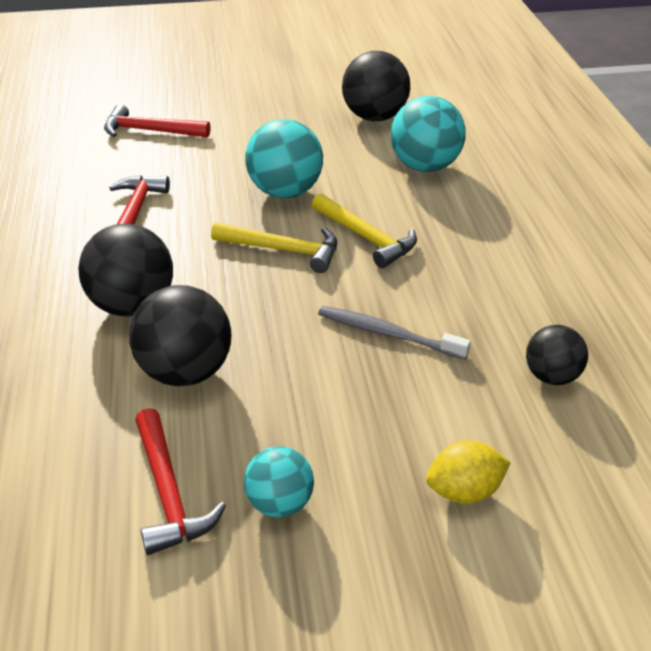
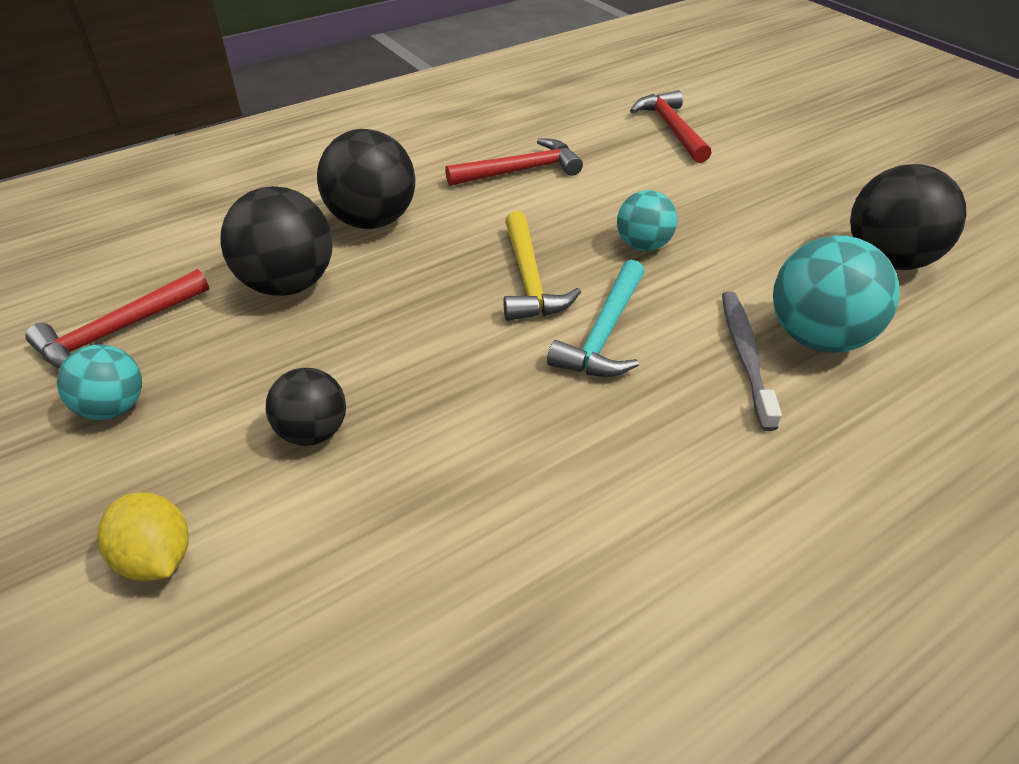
camera: 65 degrees right, 5 degrees up
(285, 192) = (643, 245): turquoise ball -> turquoise ball, size x0.60
(366, 238) = (604, 333): yellow hammer -> turquoise hammer
(388, 334) = (422, 408): grey toothbrush -> grey toothbrush (745, 356)
(552, 377) = (413, 602): black ball -> black ball (313, 432)

